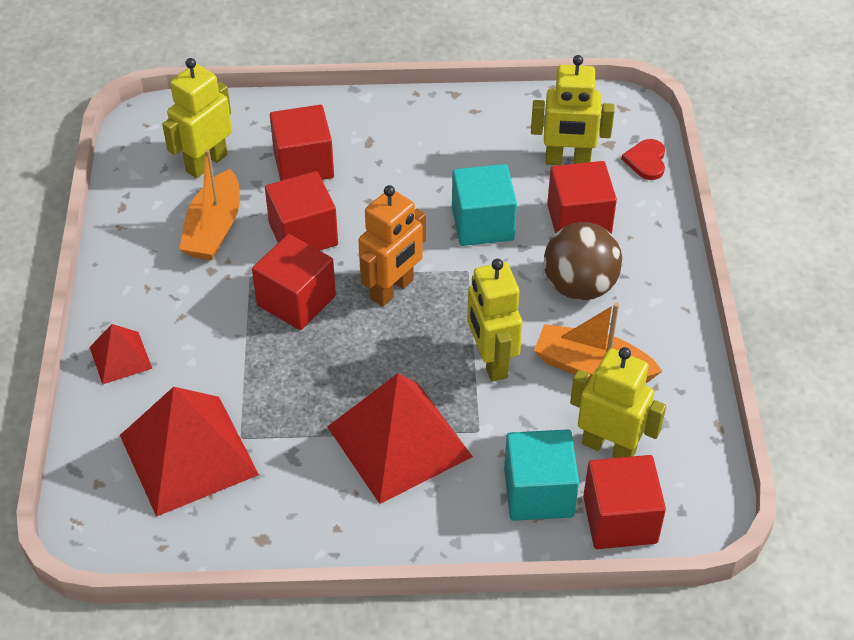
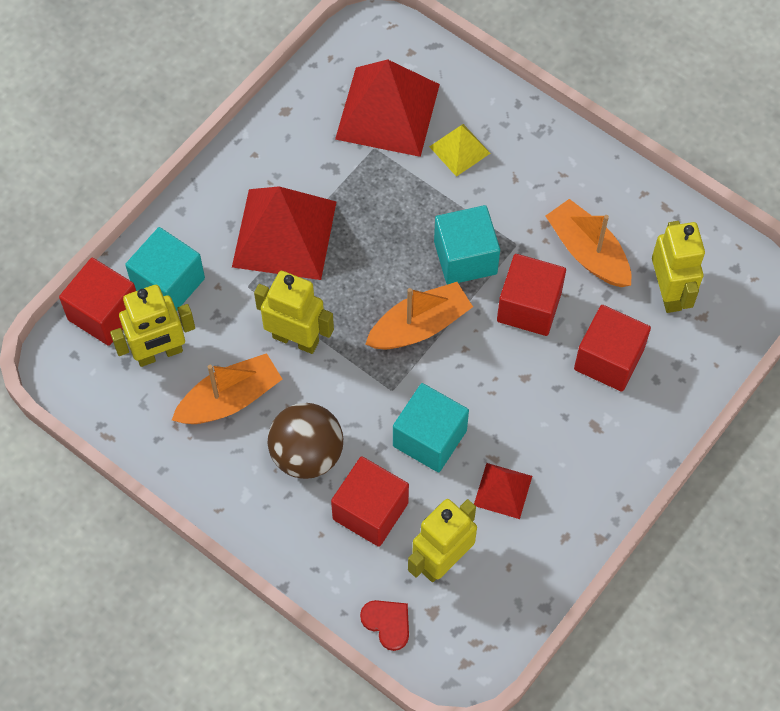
camera: 130 degrees right, 15 degrees up
(120, 357) = (508, 121): red pyramid -> red pyramid (503, 490)
(184, 373) = (459, 149): none -> yellow pyramid
(296, 300) = (465, 257): red cube -> turquoise cube
(392, 290) = (419, 326): orange robot -> orange boat

